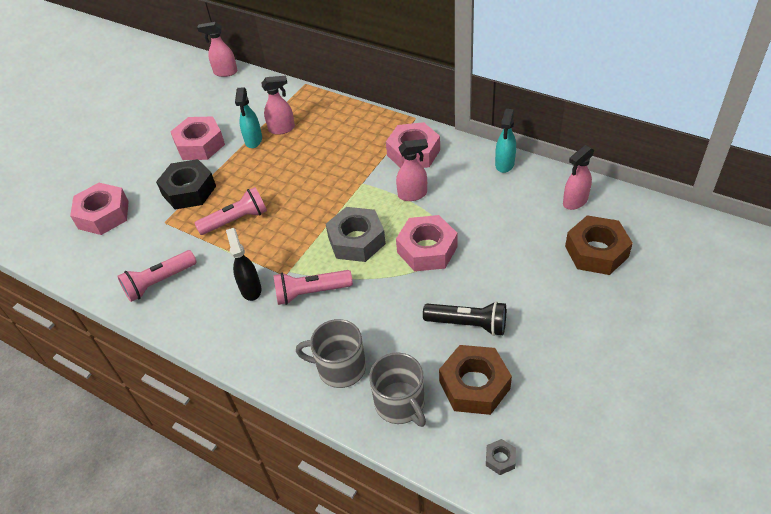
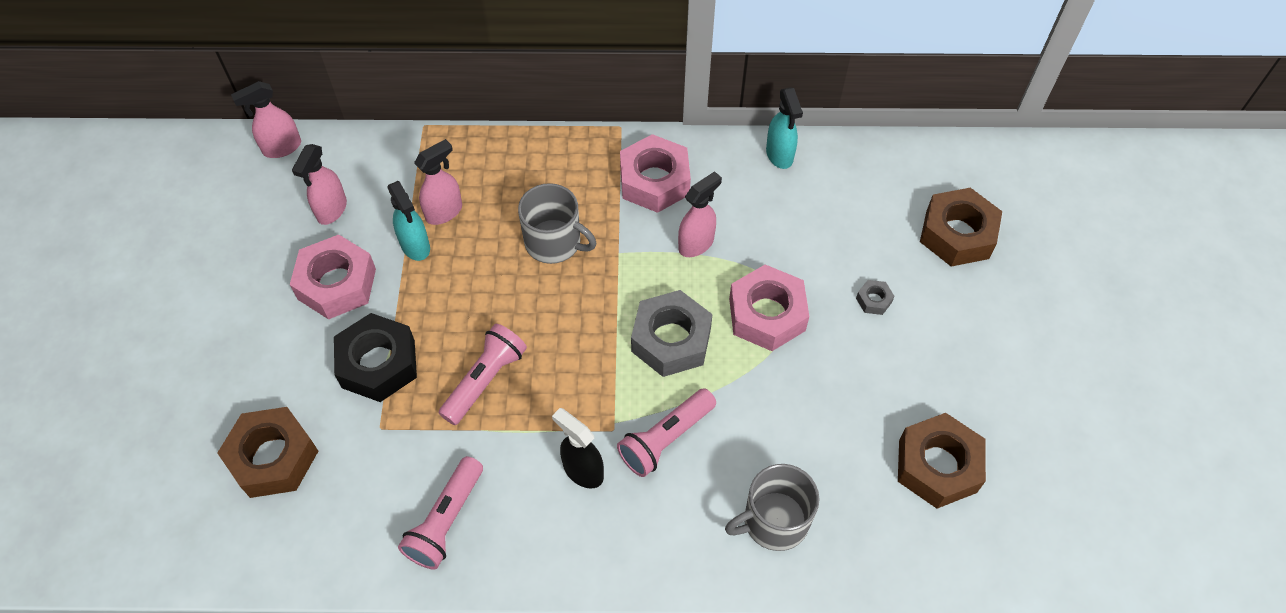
camera: 35 degrees left, 10 degrees up
(103, 215) = (273, 458): pink nut -> brown nut
(400, 404) = (874, 530): grey mug -> grey mug (554, 242)
(468, 324) = (880, 393): black flashlight -> none
(500, 459) = (1020, 539): grey nut -> grey nut (873, 300)
(575, 201) = (893, 176): pink spray bottle -> pink spray bottle (331, 210)

